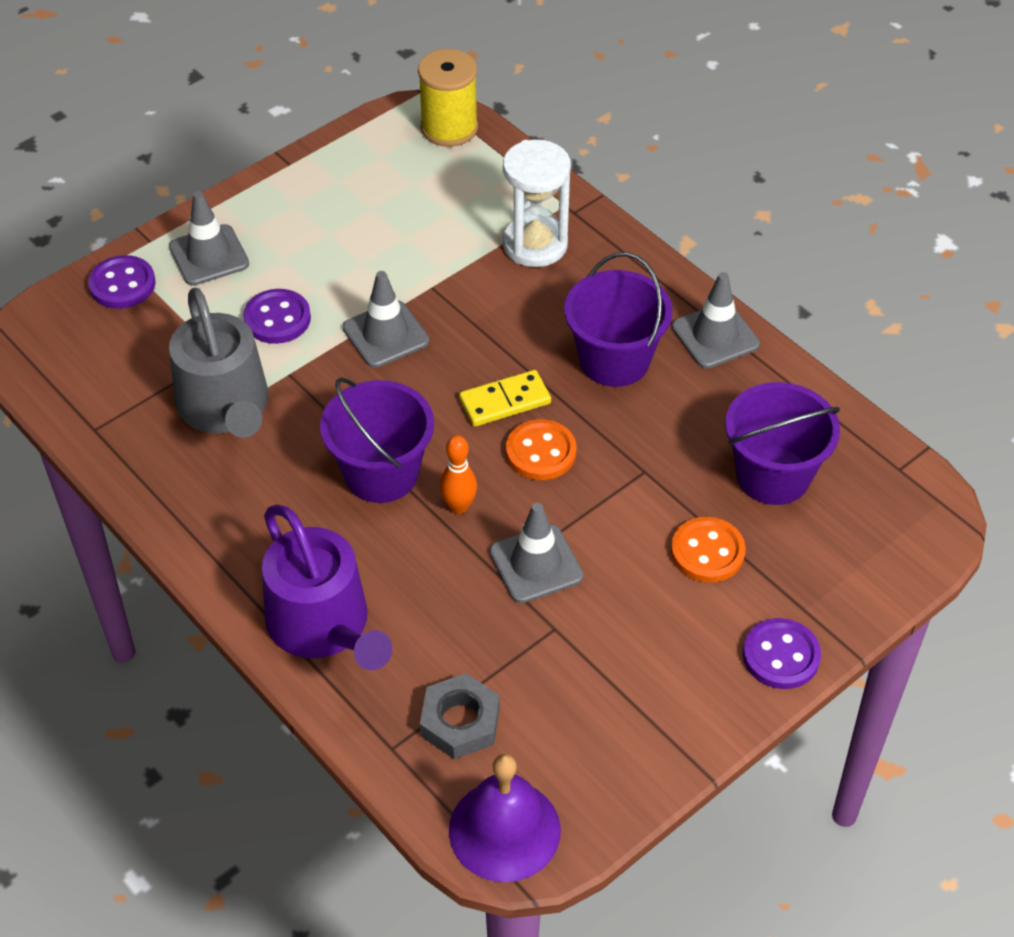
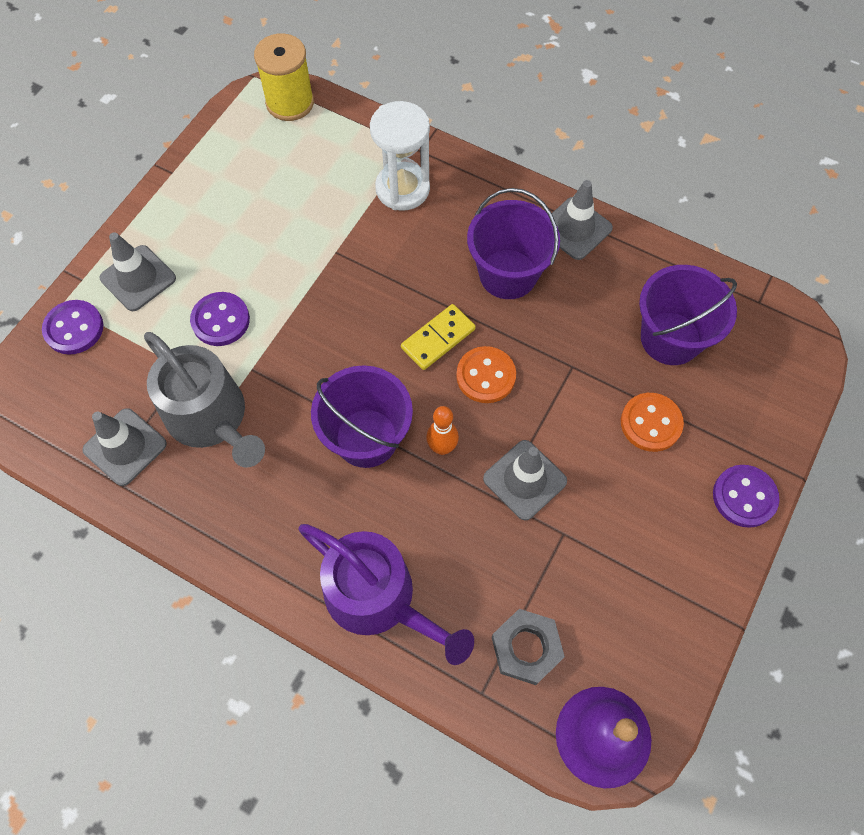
camera: 20 degrees left, 15 degrees up
(385, 334) = (317, 307): grey traffic cone -> grey traffic cone (125, 447)

